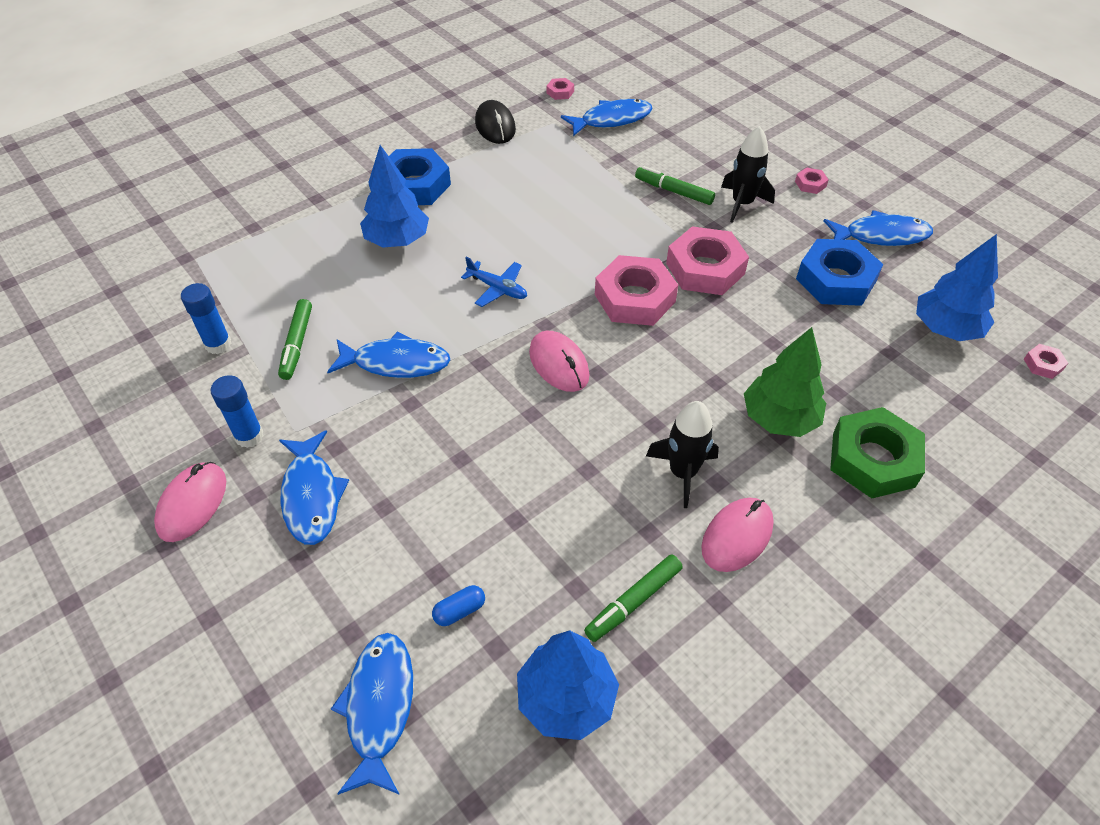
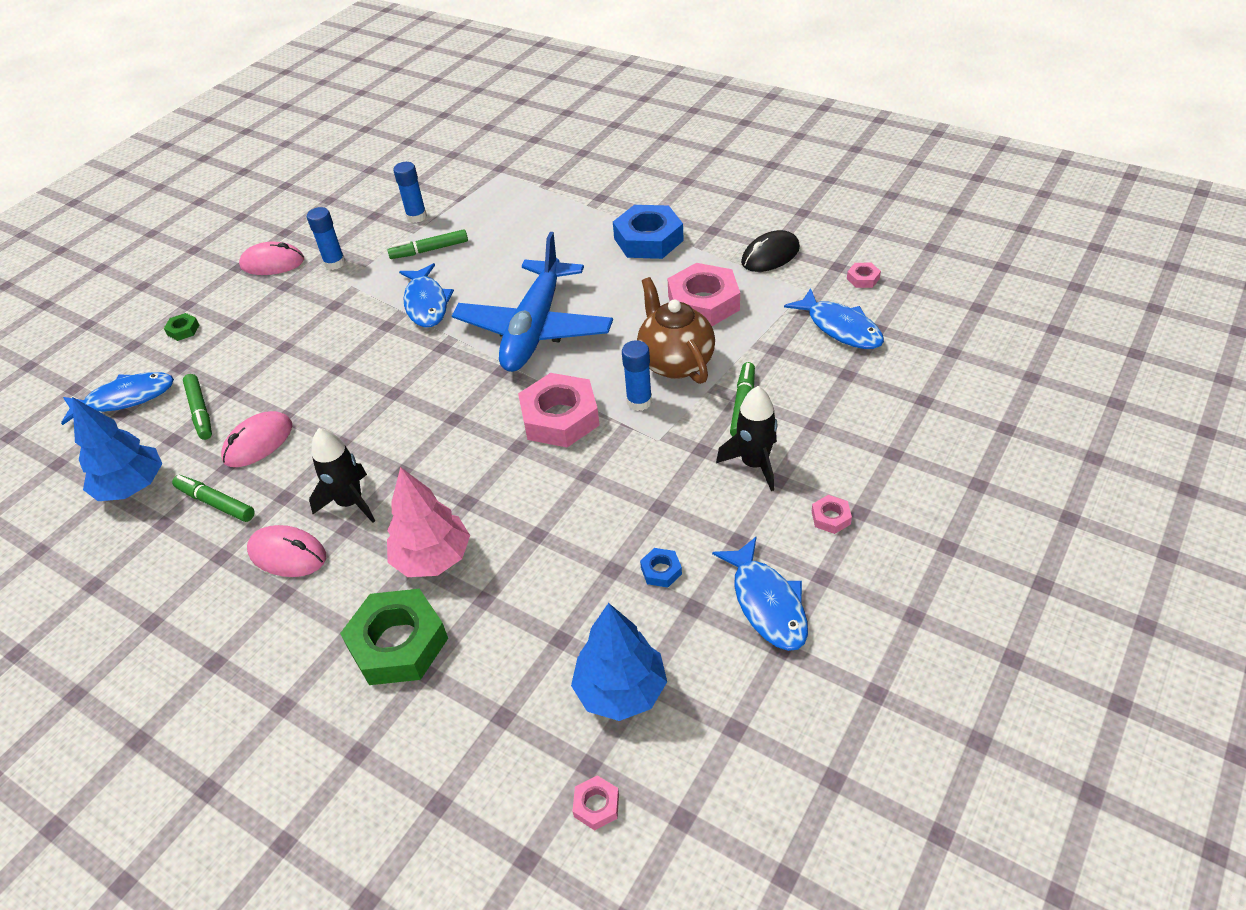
camera: 75 degrees right, 5 degrees down
(268, 625) = (183, 330): none -> green nut
(311, 496) = (288, 310): blue fish -> none
(397, 240) = (569, 255): blue tree -> none
(459, 610) = (200, 411): blue capsule -> green marker
(498, 288) = (534, 329): blue plane -> blue plane, size x2.44
(559, 364) = (455, 392): pink mouse -> pink mouse (258, 442)
(601, 213) = (675, 362): none -> brown teapot
(639, 245) = (639, 402): none -> blue glue stick
(705, 268) = (627, 458): pink nut -> pink nut (703, 303)
(779, 418) = (433, 558): green tree -> pink tree
(835, 280) = (661, 571): blue nut -> blue nut, size x0.43

